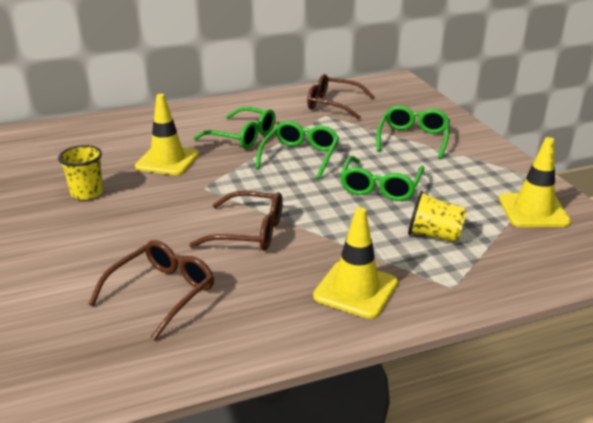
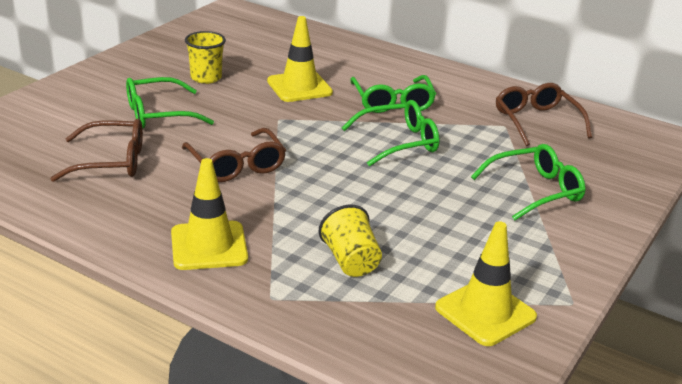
camera: 50 degrees right, 0 degrees up
(380, 187) = (402, 203): green glasses -> green glasses (159, 114)

